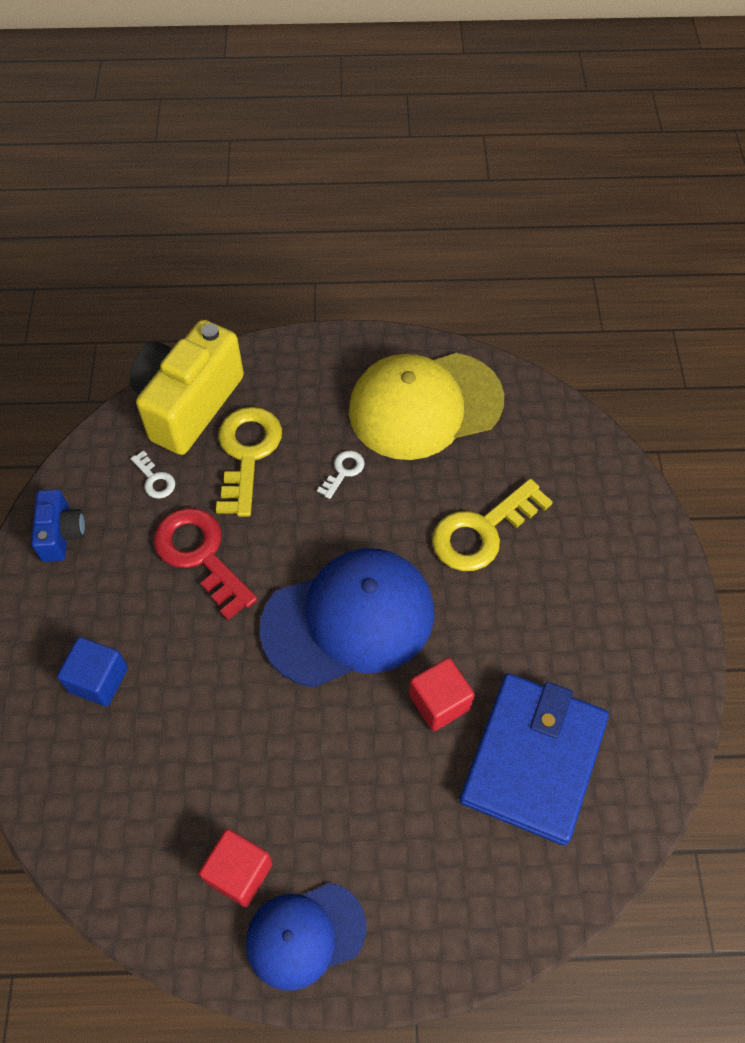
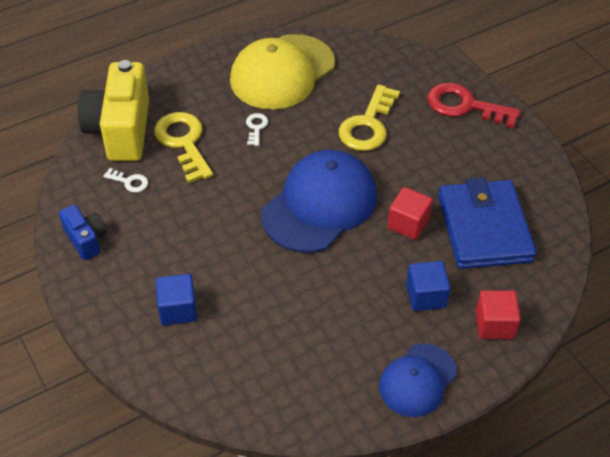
camera: 30 degrees left, 10 degrees down
(200, 555) = (195, 211): red key -> red key (465, 106)
(239, 872) = (352, 368): red cube -> red cube (494, 324)
(393, 819) = (425, 296): none -> blue cube

